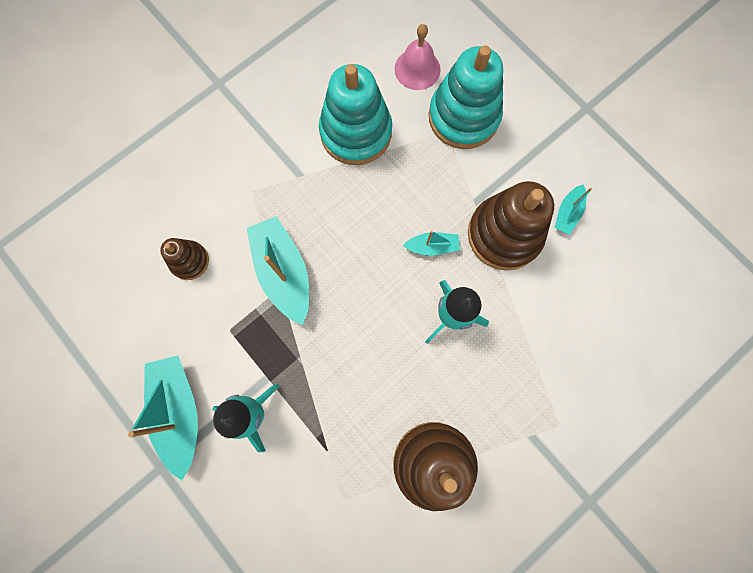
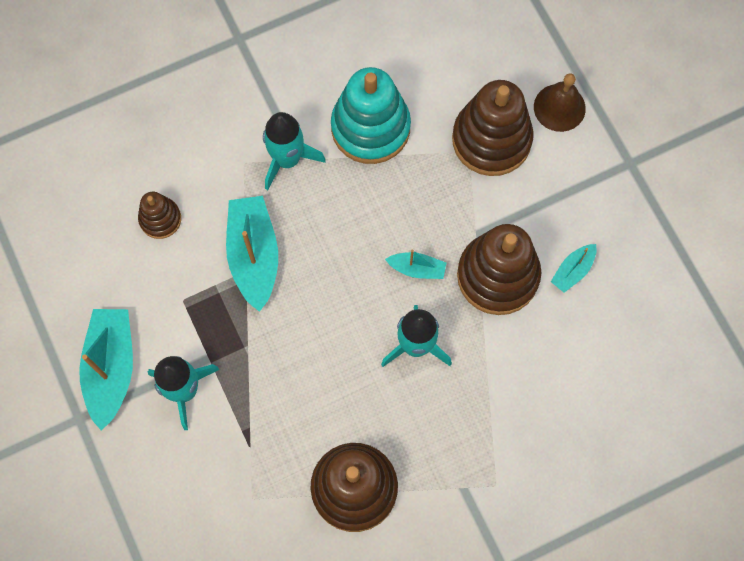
camera: 15 degrees right, 5 degrees down
(290, 178) = (287, 159): none -> turquoise rocket
(417, 69) = (456, 75): pink bell -> none
(463, 117) = (491, 139): turquoise stacking toy -> brown stacking toy
(513, 75) = (559, 107): none -> brown bell

